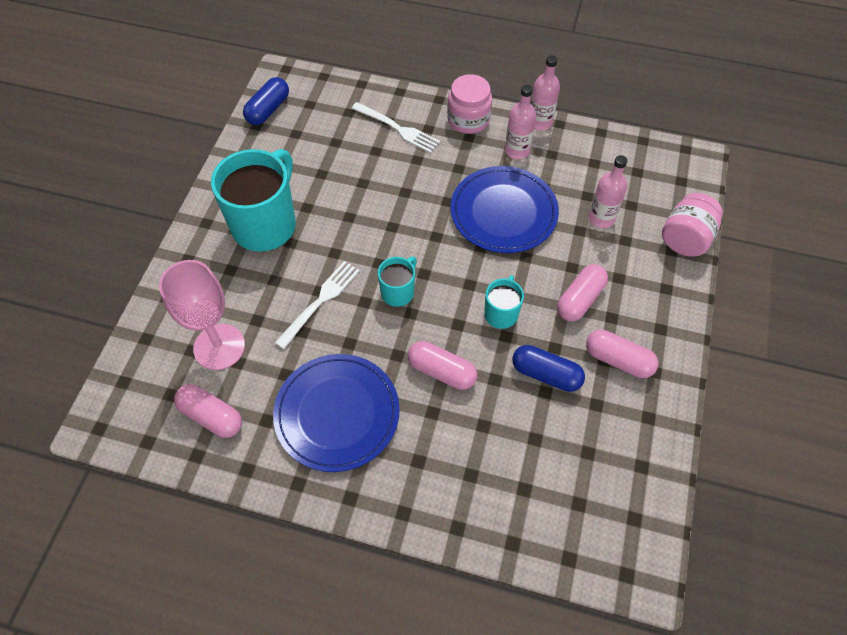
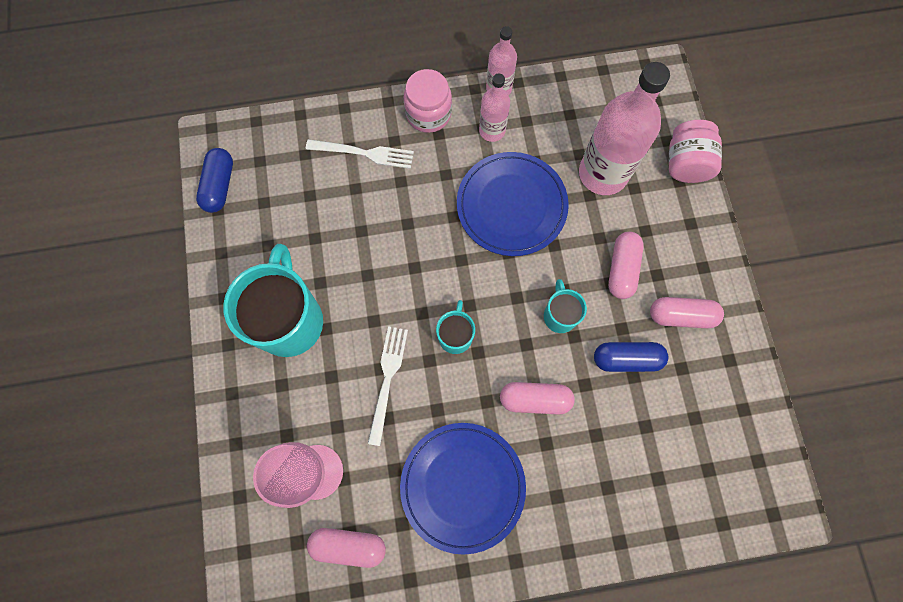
camera: 25 degrees left, 15 degrees up
(601, 218) = (603, 173): pink bottle -> pink bottle, size x1.86

